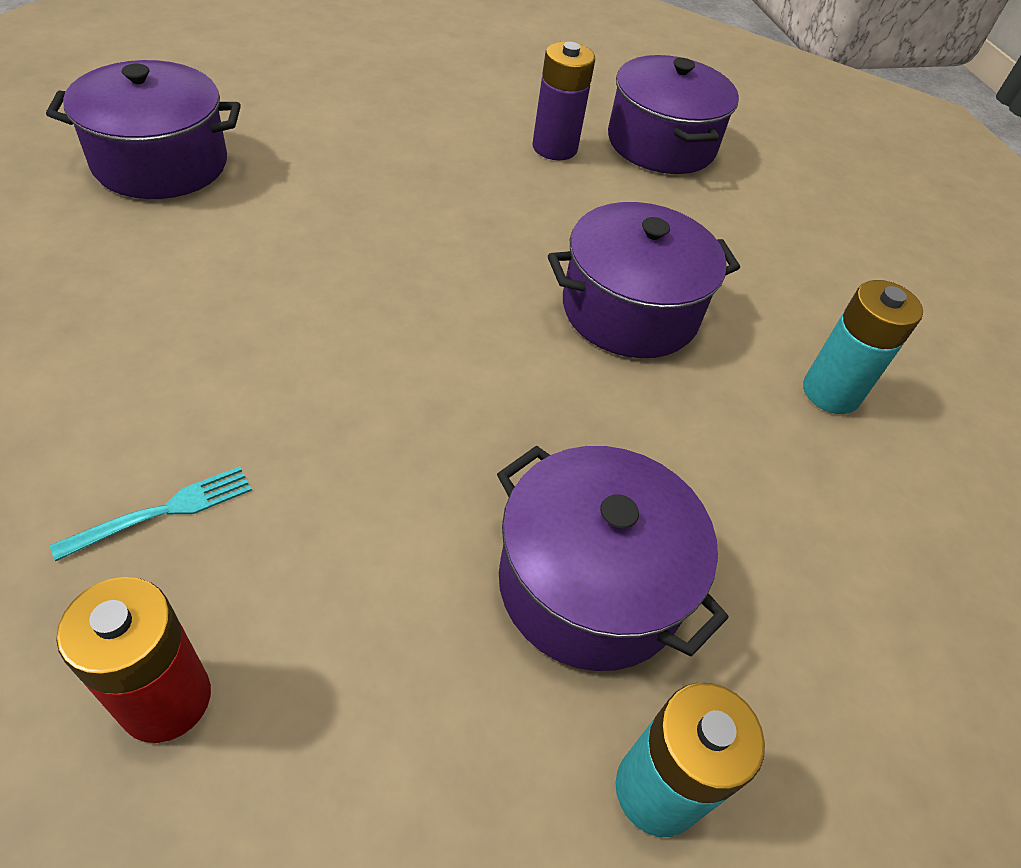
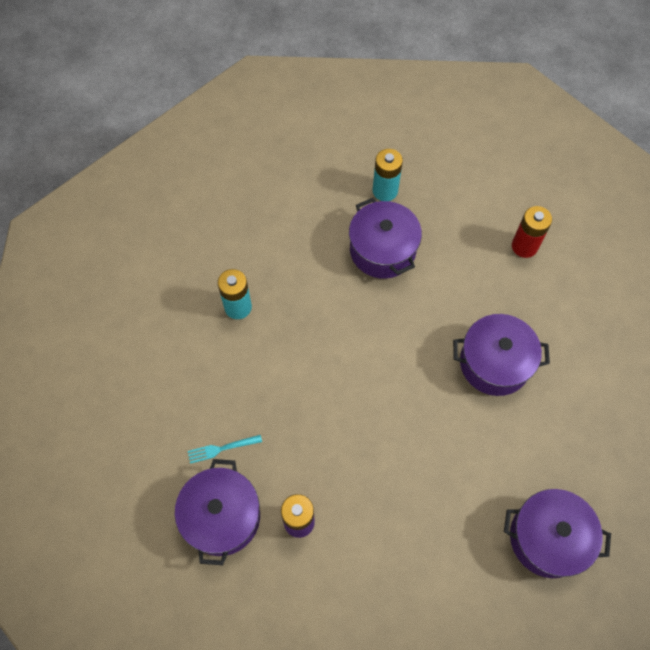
camera: 155 degrees left, 15 degrees up
(164, 511) = (529, 309): turquoise fork -> turquoise fork (221, 449)
(630, 310) = (311, 373): purple pot -> purple pot (494, 363)

